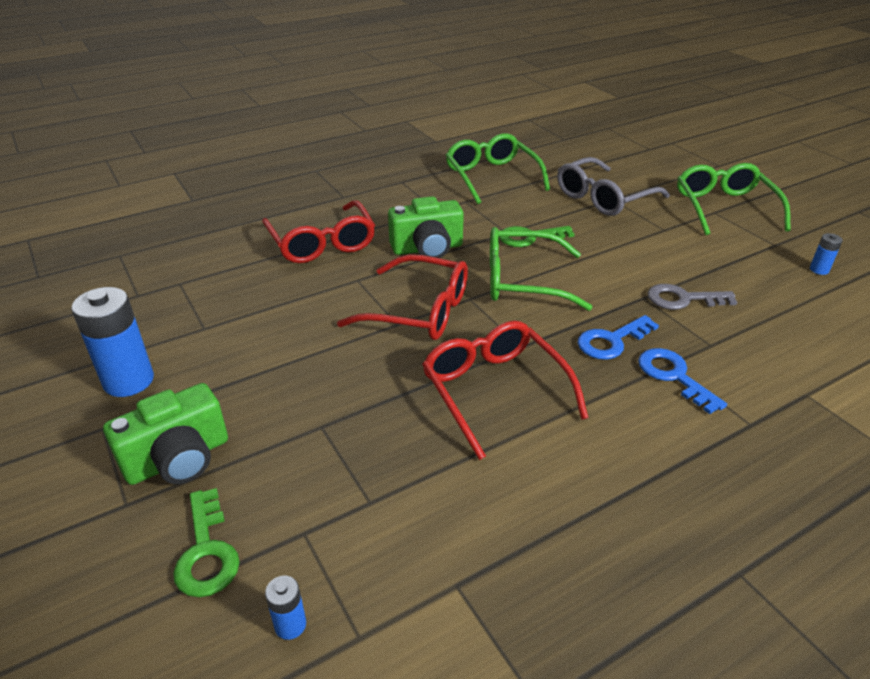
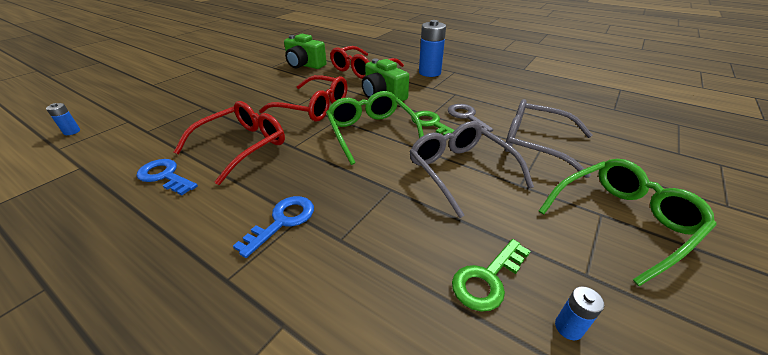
camera: 65 degrees right, 0 degrees up
(128, 381) = (228, 64): blue battery -> blue battery (429, 72)
(178, 459) = (178, 85): green camera -> green camera (304, 65)
(206, 552) = (121, 105): green key -> green key (487, 279)
(418, 311) = (313, 107): red glasses -> red glasses turned 60 degrees counterclockwise
(492, 177) = (501, 95): green glasses -> none
(611, 341) = (317, 182): blue key -> blue key (165, 176)
(631, 250) = (460, 171): none -> grey glasses
(683, 299) = (404, 212): grey key -> grey key (466, 117)

